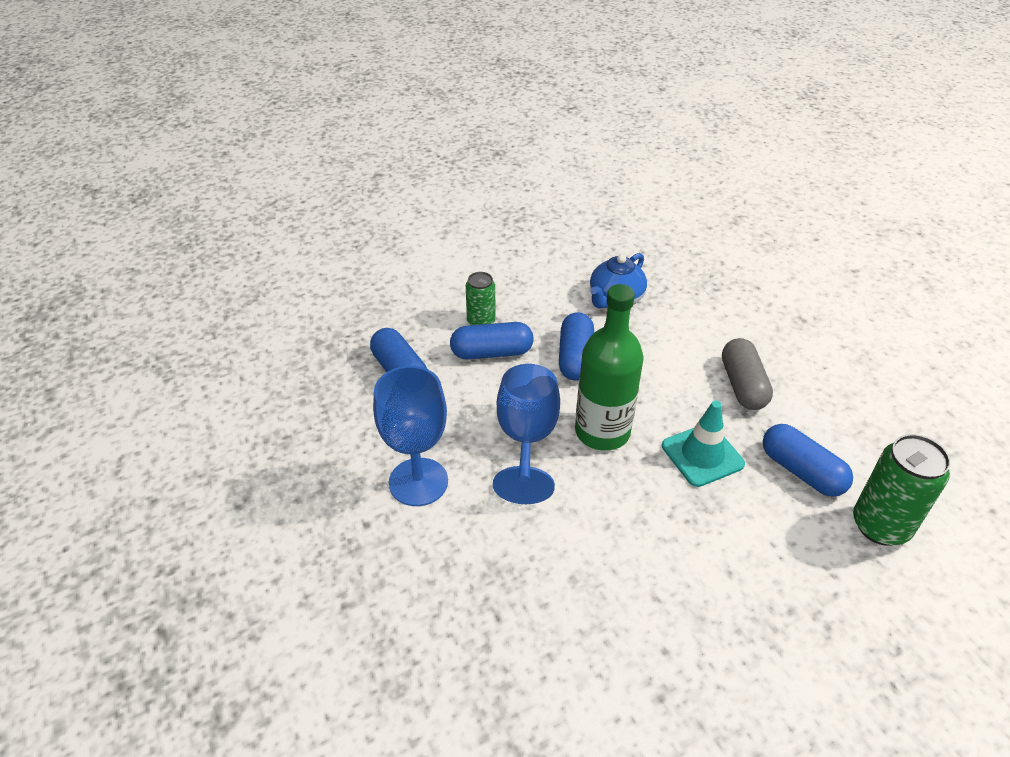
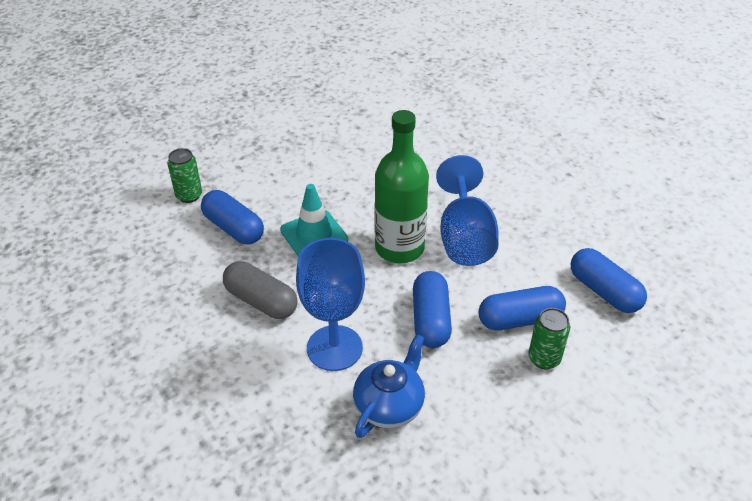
camera: 175 degrees right, 0 degrees up
(418, 482) = (542, 201): blue goblet -> blue goblet (334, 348)
(743, 385) = (261, 301): grey capsule -> grey capsule turned 45 degrees counterclockwise
(880, 526) = (189, 195): green can -> green can, size x0.61

